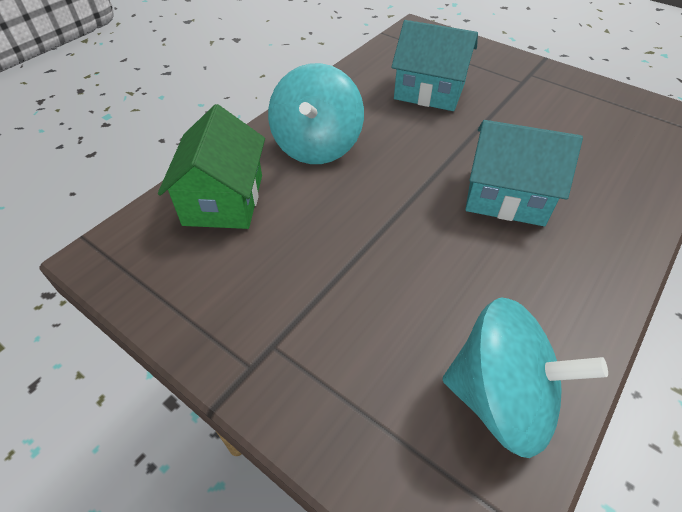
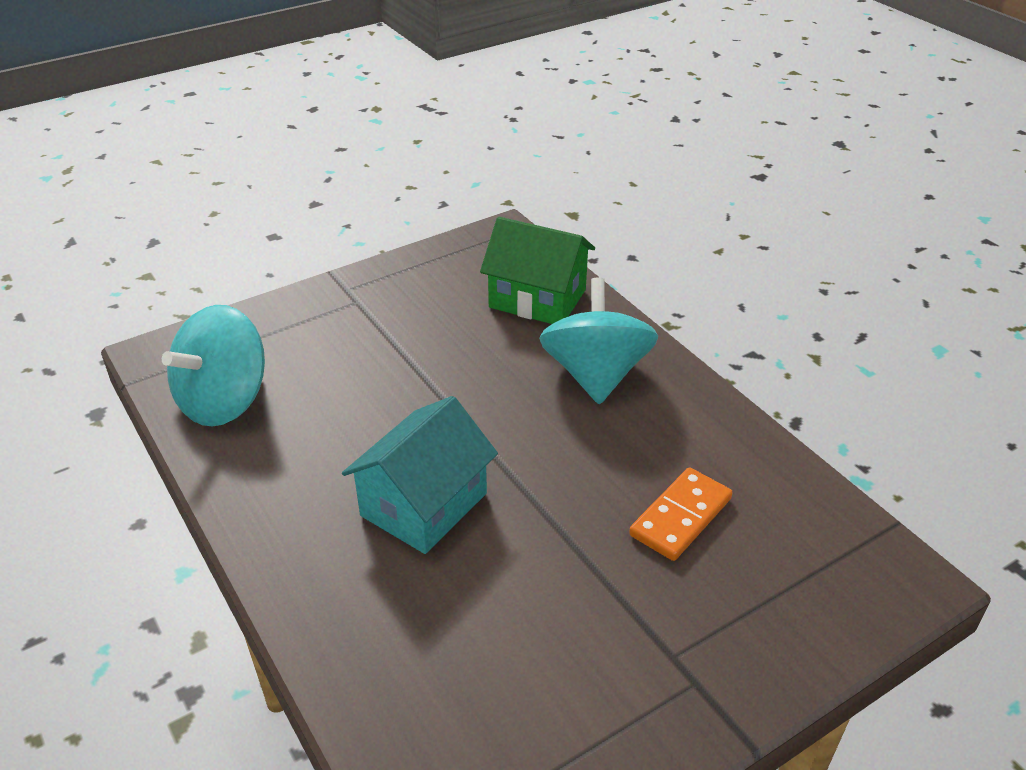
camera: 110 degrees right, 10 degrees down
(317, 146) = (595, 375): turquoise spinning top -> turquoise spinning top turned 60 degrees clockwise
(429, 91) = (681, 517): turquoise house -> orange domino

